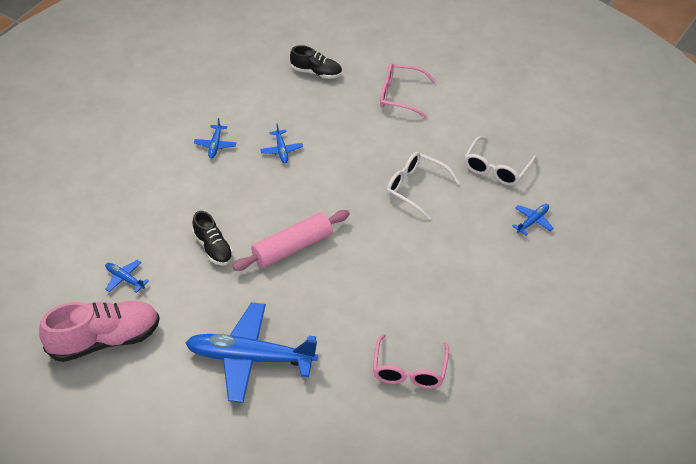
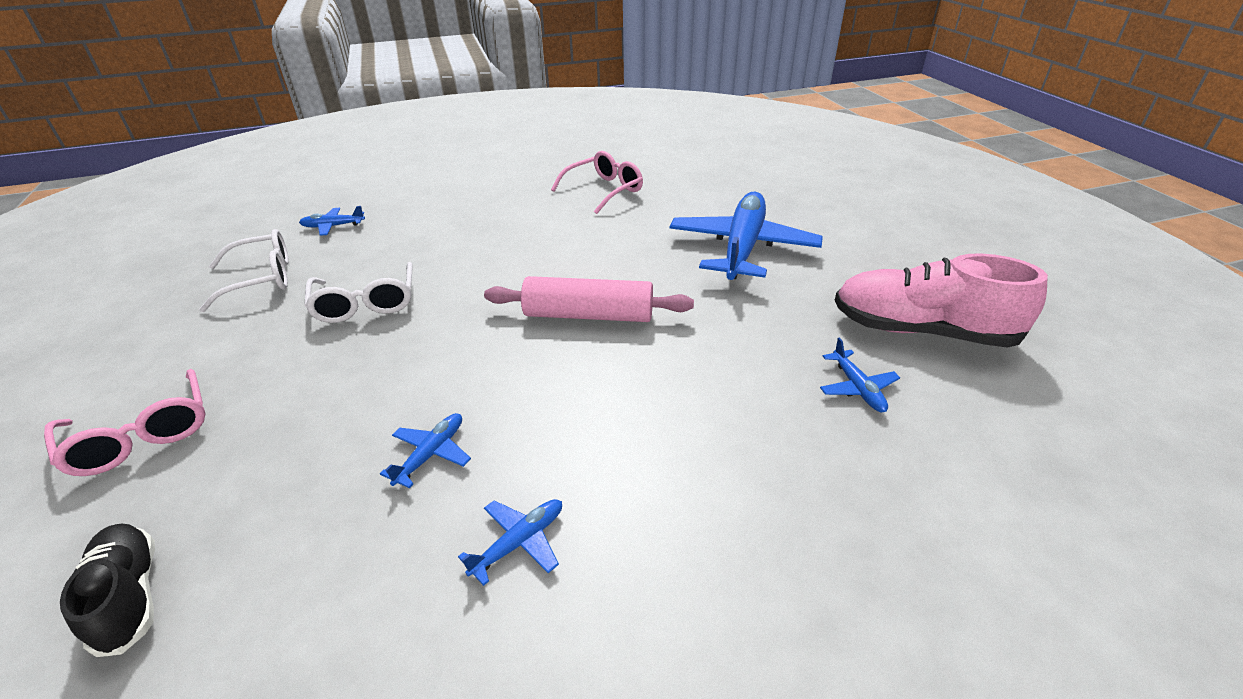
camera: 140 degrees left, 10 degrees down
(213, 248) = (691, 364): black shoe -> none
(251, 358) = (742, 248): blue plane -> blue plane turned 120 degrees counterclockwise

